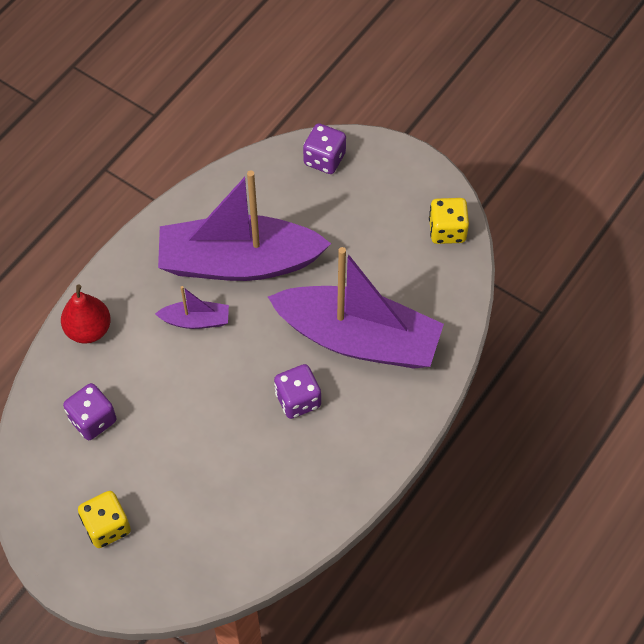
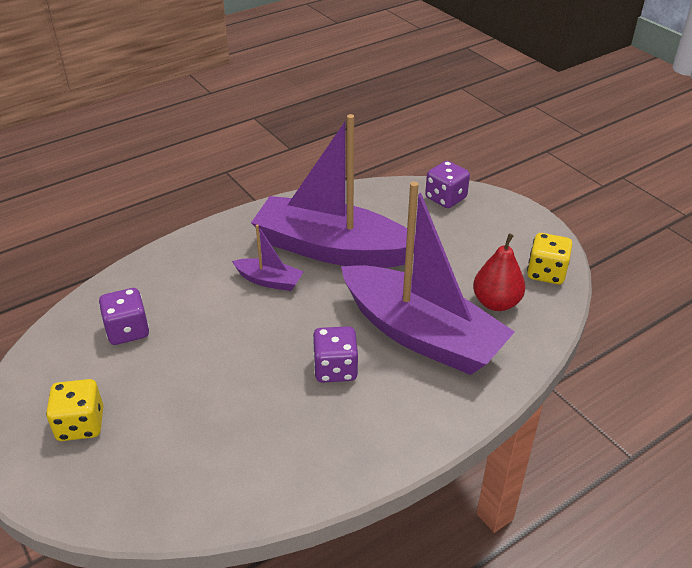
camera: 20 degrees right, 20 degrees down
(88, 330) = (169, 263): red pear -> red pear (496, 303)

